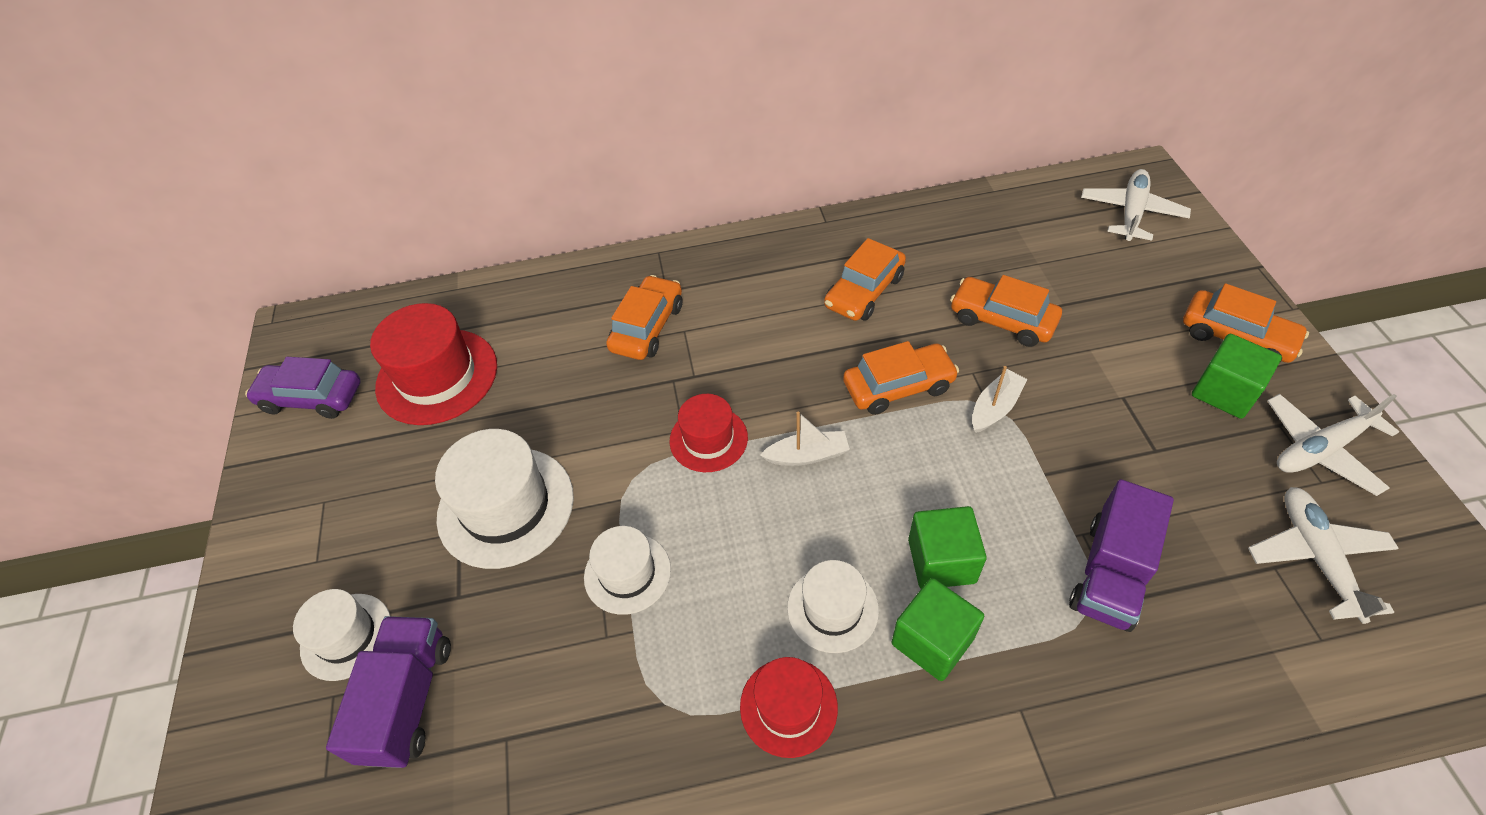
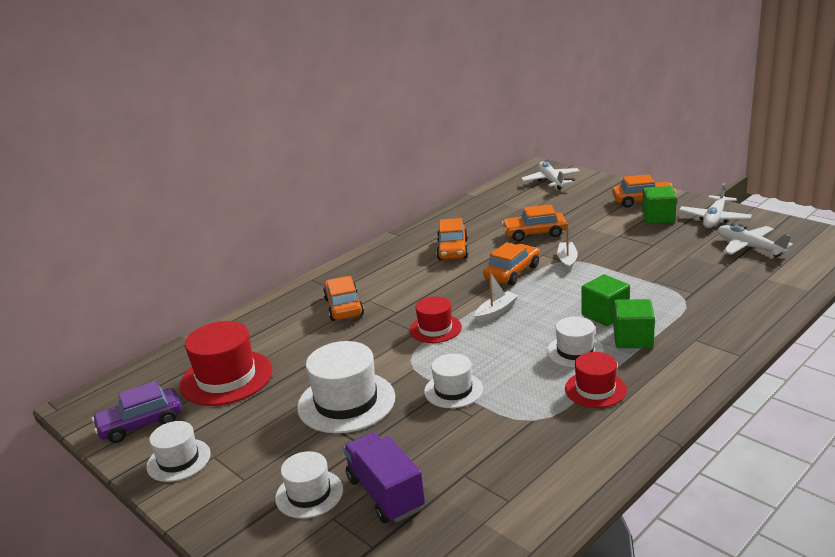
camera: 35 degrees left, 25 degrees down
(293, 483) = (179, 460): none -> white hat
(1110, 573) = (680, 286): purple truck -> none

